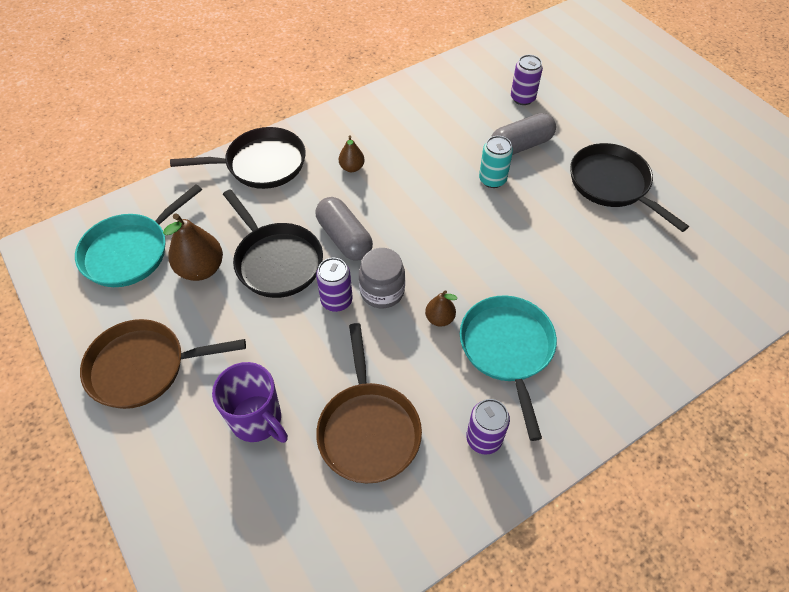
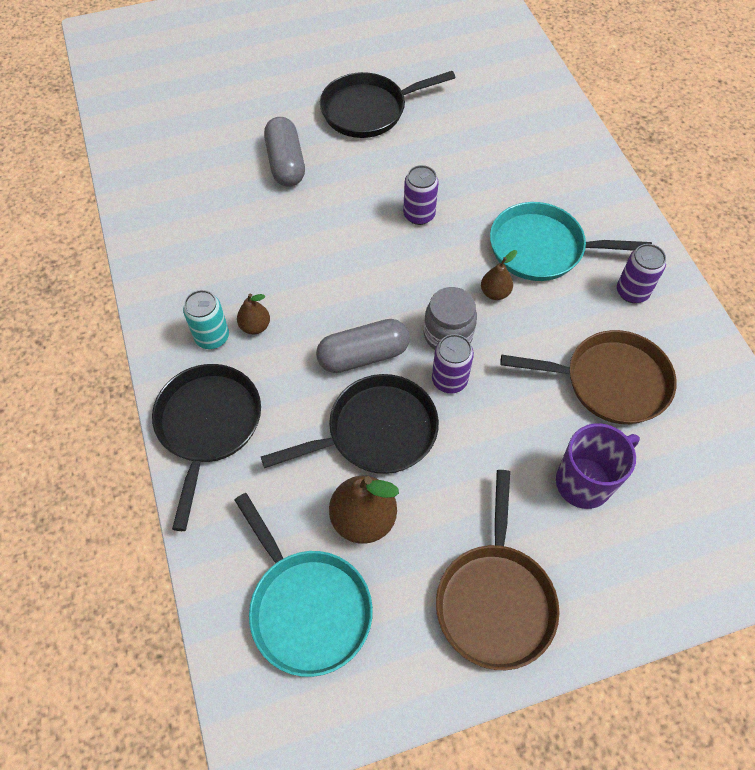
camera: 75 degrees left, 5 degrees up
(492, 180) = (326, 201): turquoise can -> turquoise can (212, 337)
(522, 98) = (214, 140): purple can -> purple can (419, 215)

